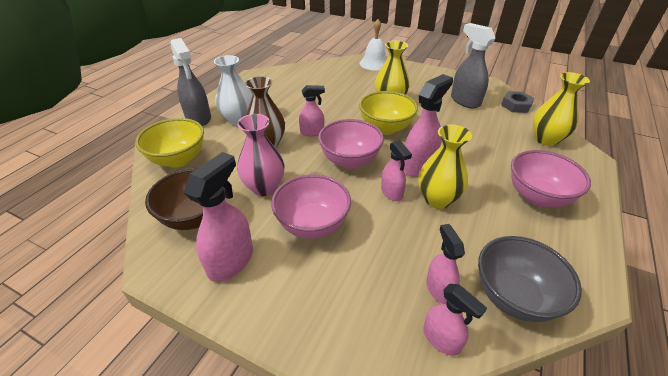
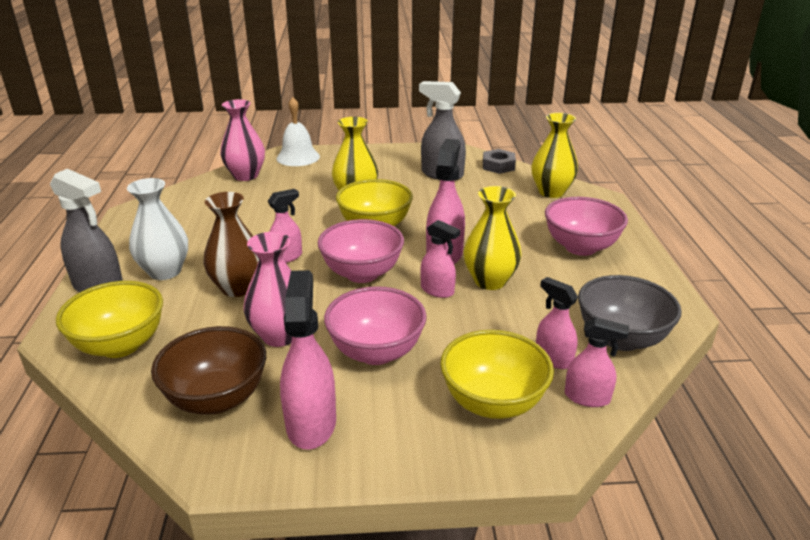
camera: 30 degrees left, 10 degrees down
(332, 68) = (246, 176): none -> pink vase
(361, 305) = (493, 402): none -> yellow bowl

